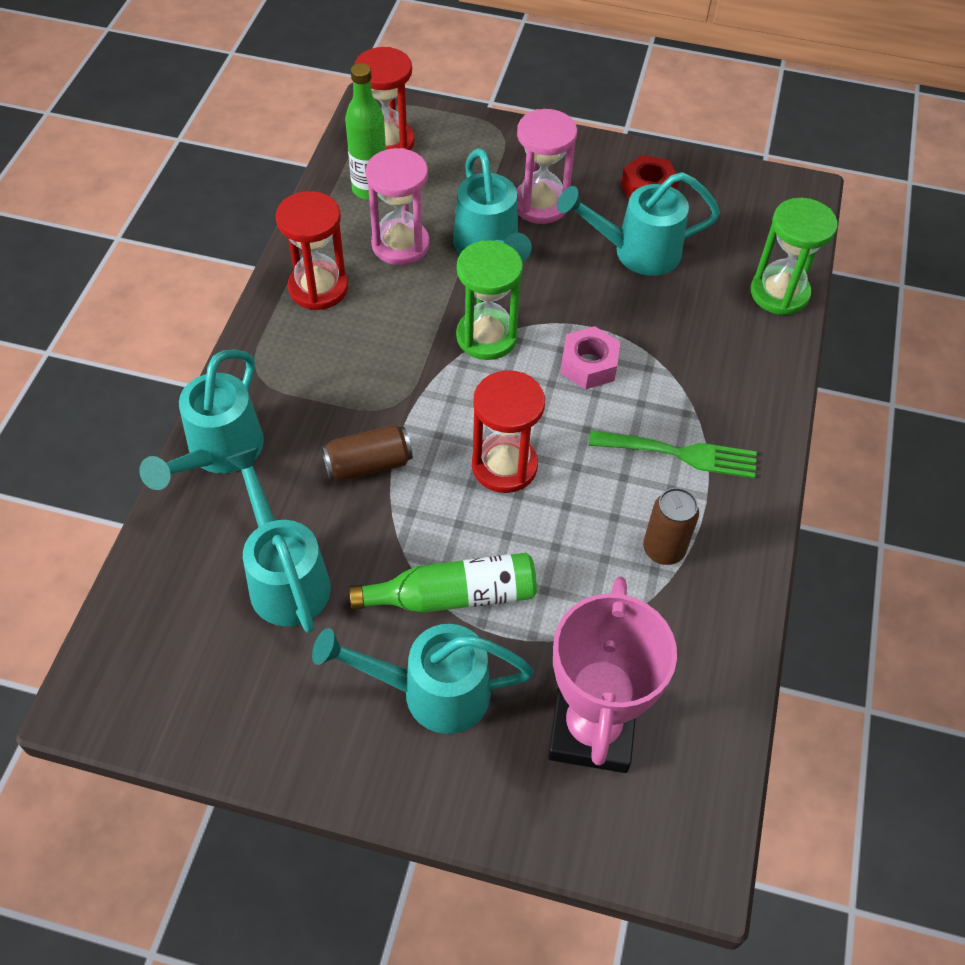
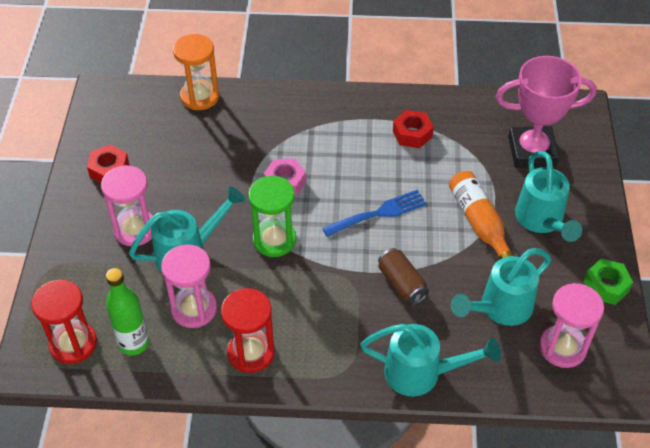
camera: 100 degrees left, 5 degrees down
(188, 639) = (562, 347): none -> pink hourglass
(272, 746) = (606, 286): none -> green nut
(453, 596) = (479, 222): green bottle -> orange bottle
(504, 466) = (379, 213): red hourglass -> blue fork
(636, 252) = (175, 169): turquoise watering can -> none
(663, 549) = (412, 134): brown can -> red nut
(680, 454) = (343, 132): green fork -> none
(779, 293) = (200, 97): green hourglass -> orange hourglass

